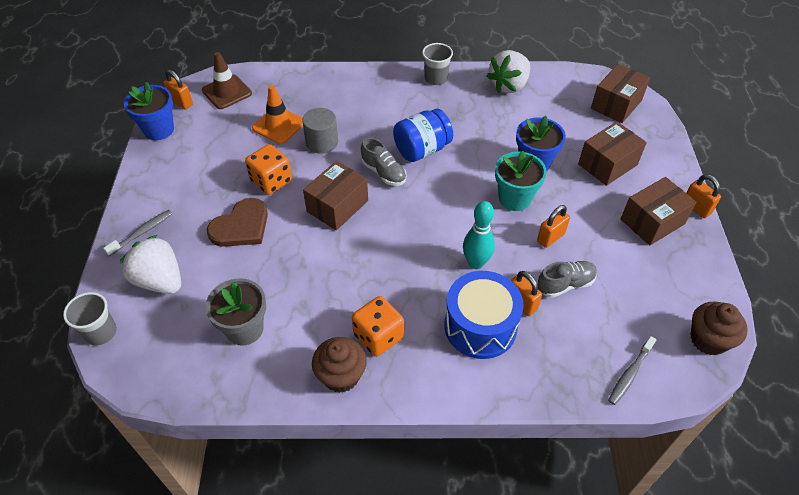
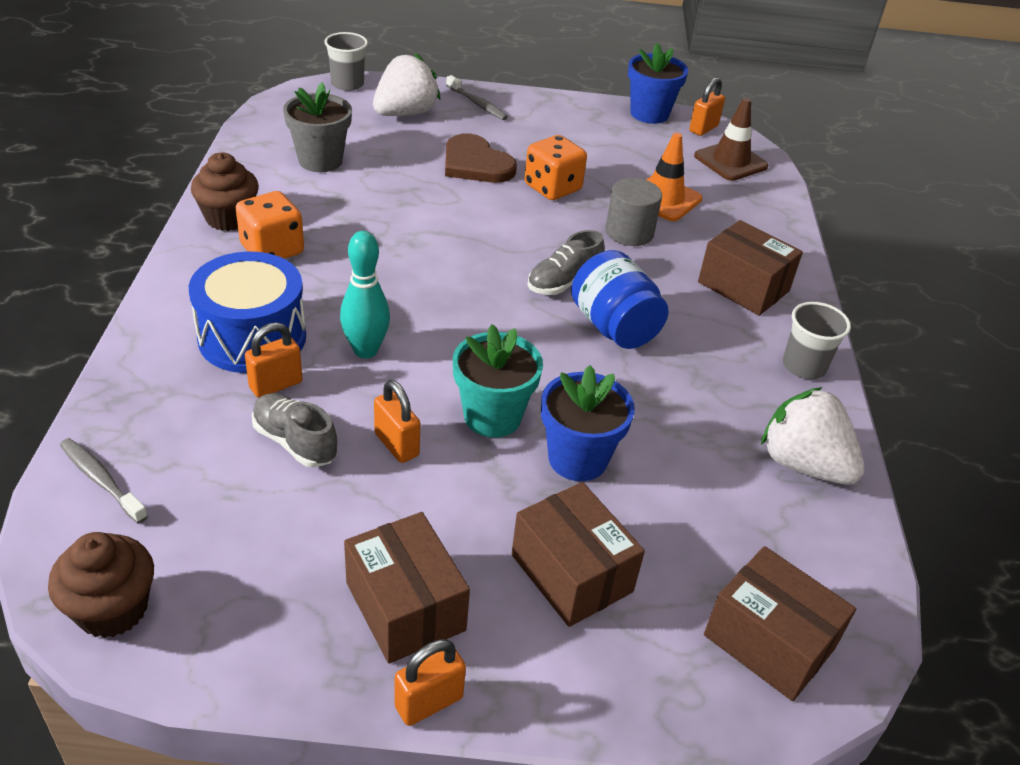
camera: 90 degrees right, 10 degrees down
(337, 206) = (500, 236): brown box -> brown box (743, 286)
(565, 284) = (295, 442): grey shoe -> grey shoe turned 150 degrees clockwise

